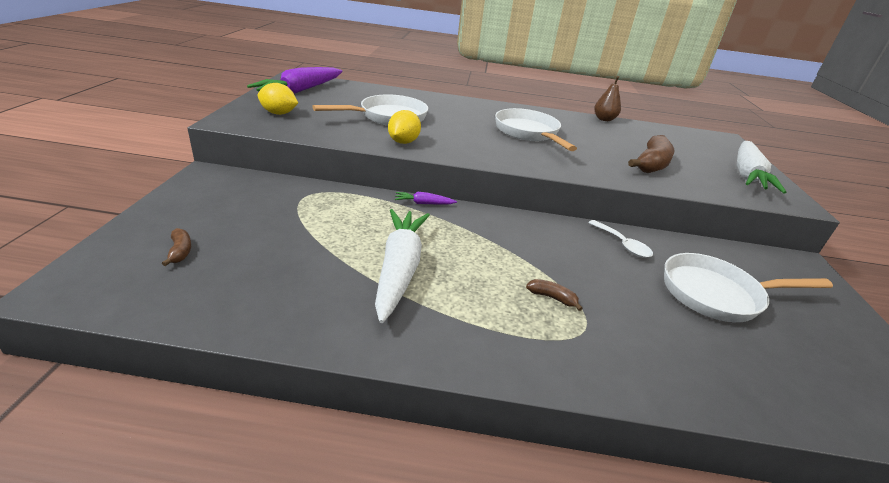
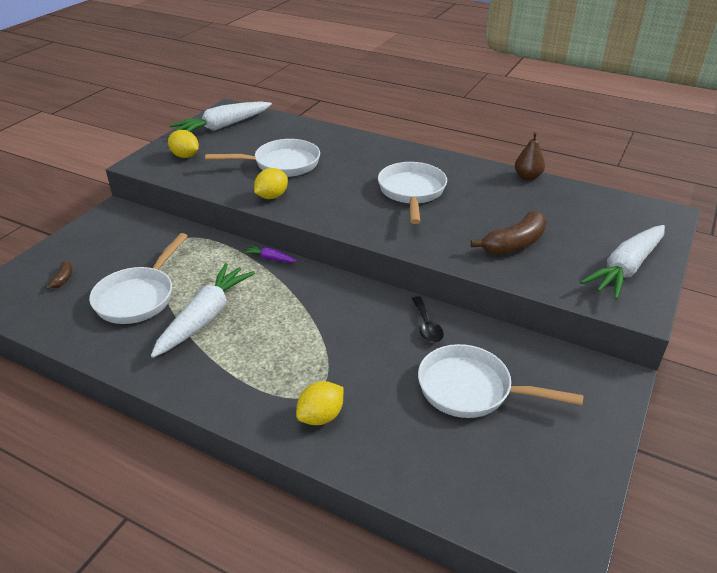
camera: 25 degrees right, 5 degrees up
(300, 90) = (222, 126): purple carrot -> white carrot
(300, 258) = (138, 297): none -> white pan
(552, 298) = (309, 363): brown banana -> none
(616, 352) = (321, 416): none -> yellow lemon
(622, 244) = (427, 326): white spoon -> black spoon

